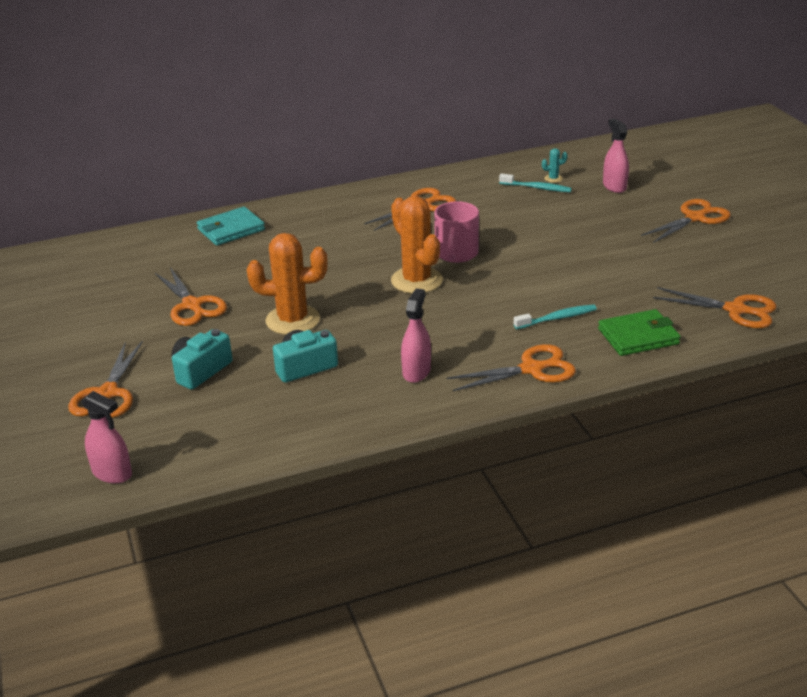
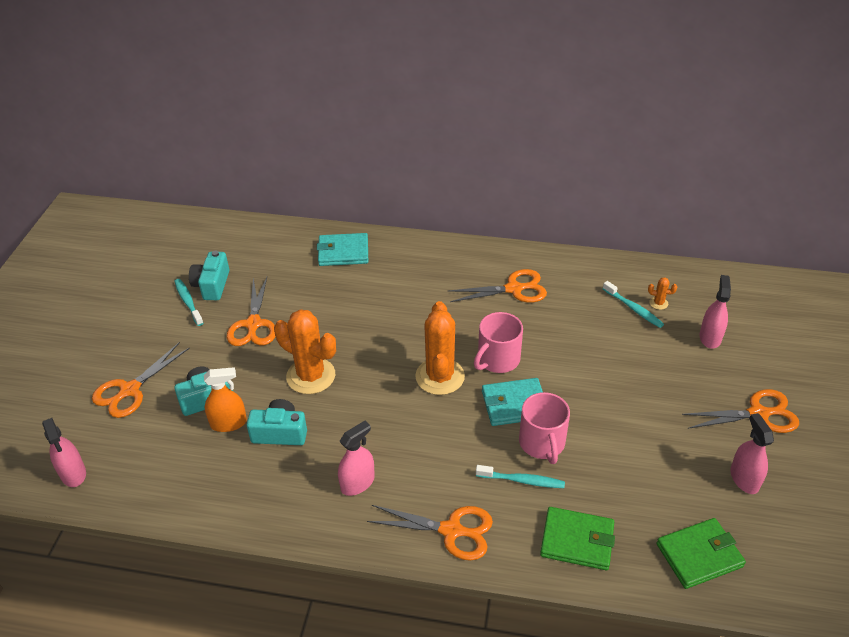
camera: 30 degrees right, 10 degrees up
(100, 312) = (188, 302): none -> turquoise toothbrush
(114, 293) = (212, 285): none -> turquoise camera
(244, 379) = (228, 423): none -> orange spray bottle
(501, 276) = (514, 404): none -> turquoise wallet
(549, 291) = (542, 443): none -> pink mug
(553, 178) = (658, 303): turquoise cactus -> orange cactus
(722, 257) = (744, 479): none -> pink spray bottle
(735, 310) = (699, 555): orange scissors -> green wallet

